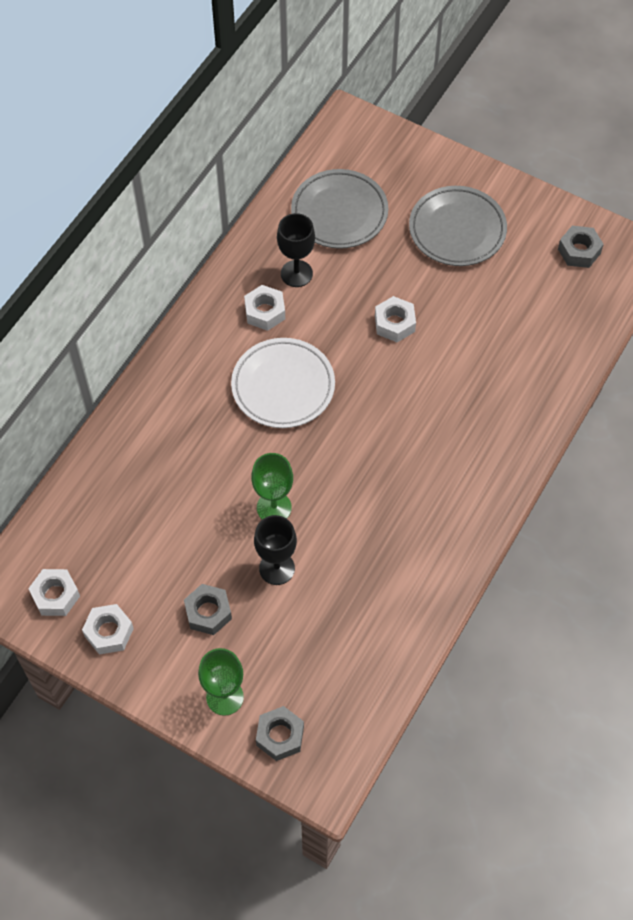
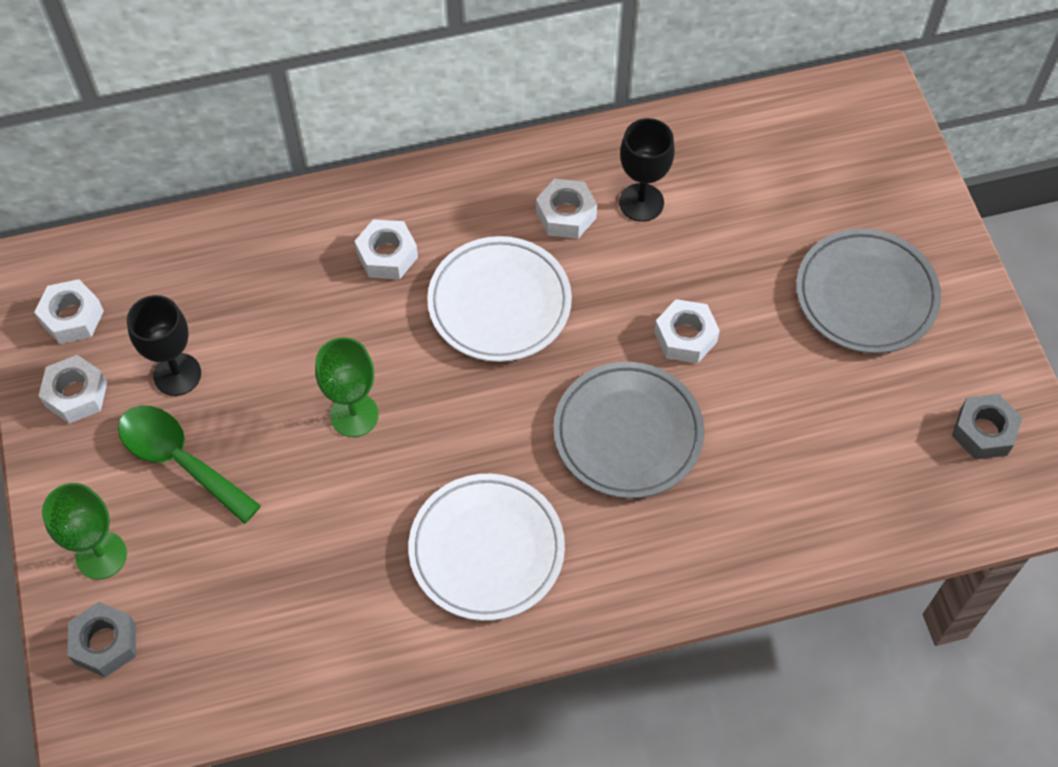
camera: 45 degrees right, 0 degrees up
(194, 412) = (387, 255): none -> white nut
(208, 612) = (179, 460): grey nut -> green spoon
(277, 568) = (289, 477): black goblet -> black goblet (177, 374)
(339, 213) = (756, 176): grey plate -> grey plate (628, 434)
(417, 512) = (487, 550): none -> white plate

